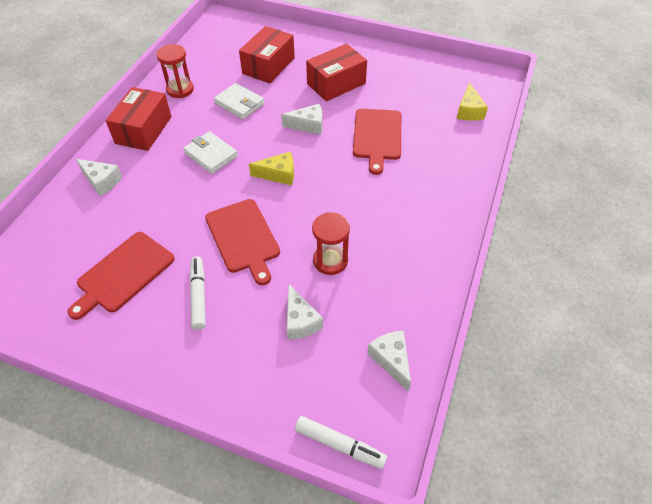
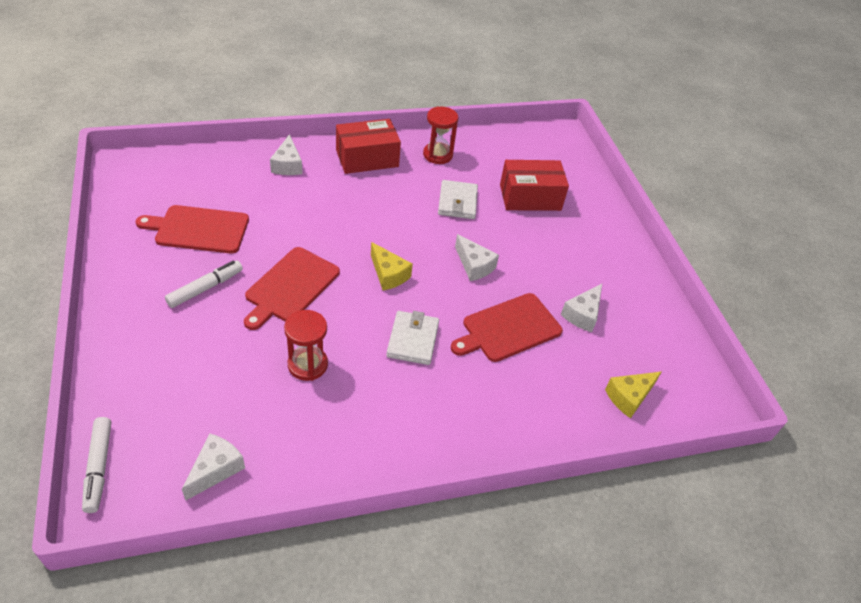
camera: 50 degrees right, 5 degrees down
(211, 155) = (374, 215): white wallet -> white wallet (413, 340)
(300, 321) = (221, 374): white cheese -> white cheese (582, 314)
(336, 84) = (556, 260): red box -> none

